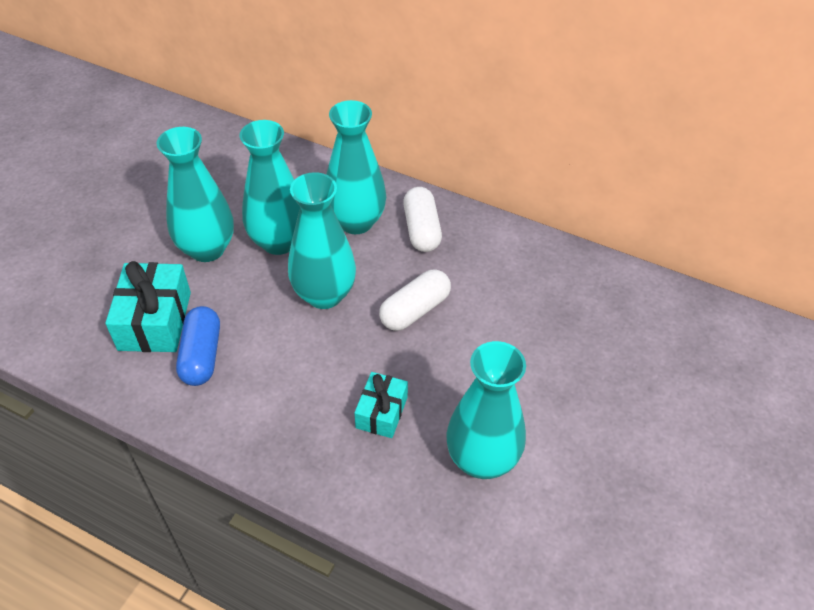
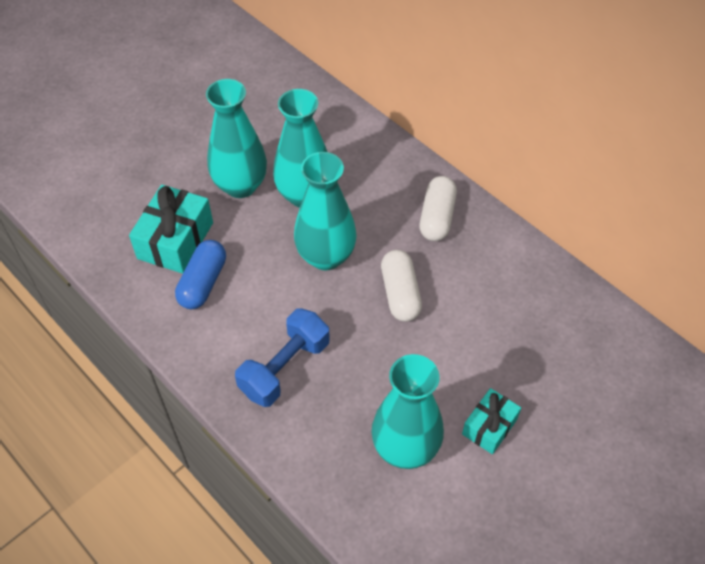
camera: 20 degrees right, 5 degrees up
(324, 417) = (285, 368): none -> blue dumbbell
(356, 222) = (380, 194): turquoise vase -> none
(381, 412) = (335, 379): turquoise gift -> turquoise gift (489, 426)
(415, 310) = (400, 294): white capsule -> white capsule turned 75 degrees counterclockwise

